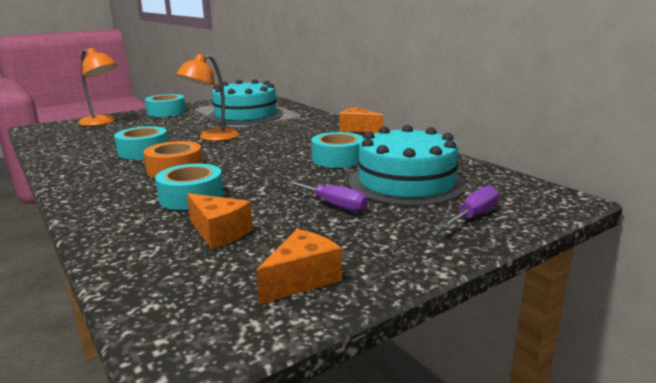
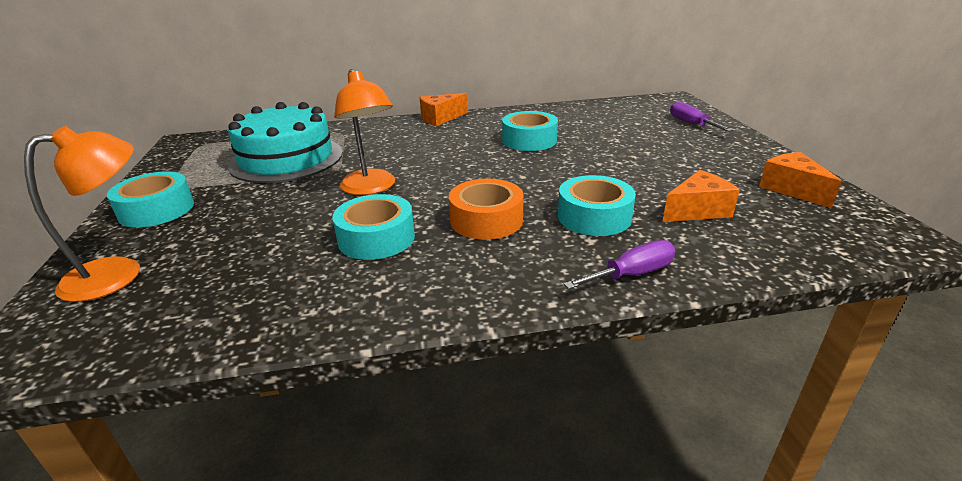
camera: 65 degrees left, 10 degrees up
(334, 205) = (652, 159): purple screwdriver -> purple screwdriver (631, 274)
(406, 183) = (614, 129): turquoise cake -> none

